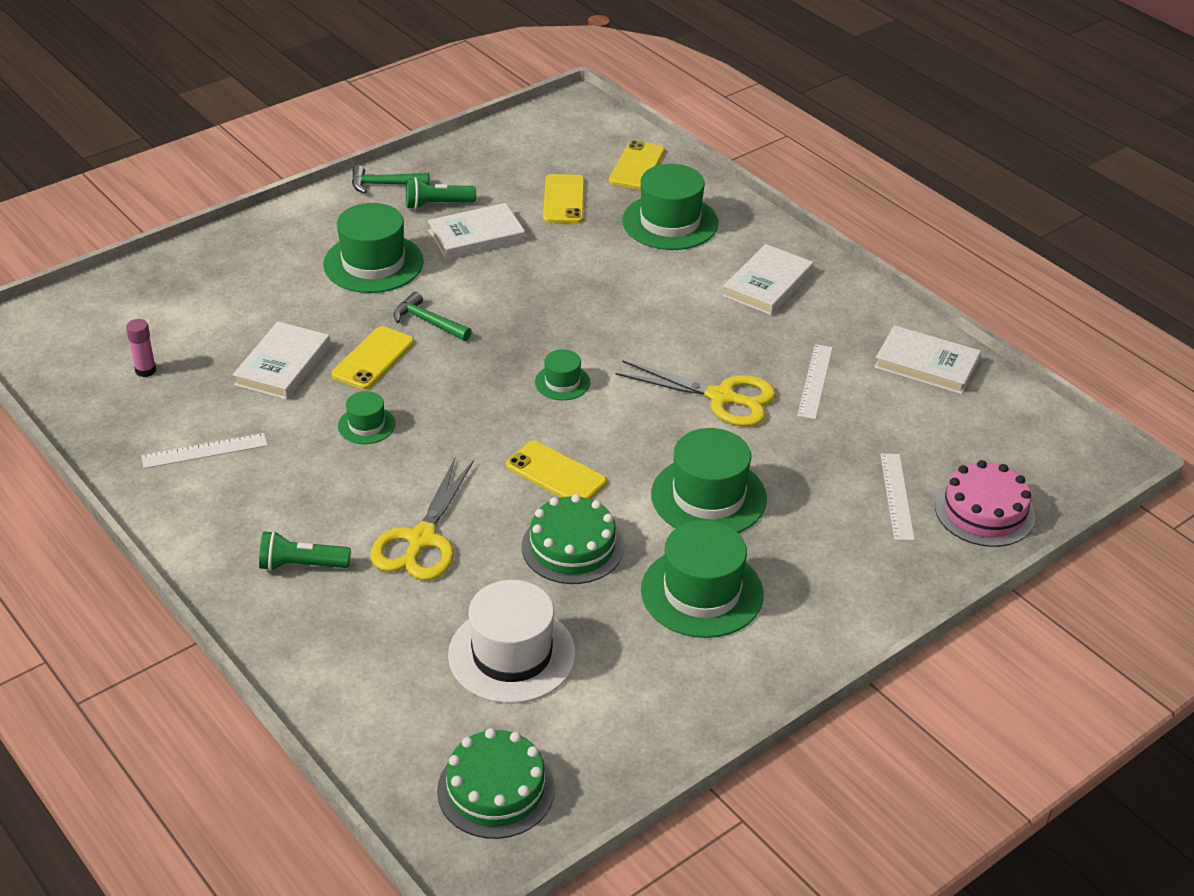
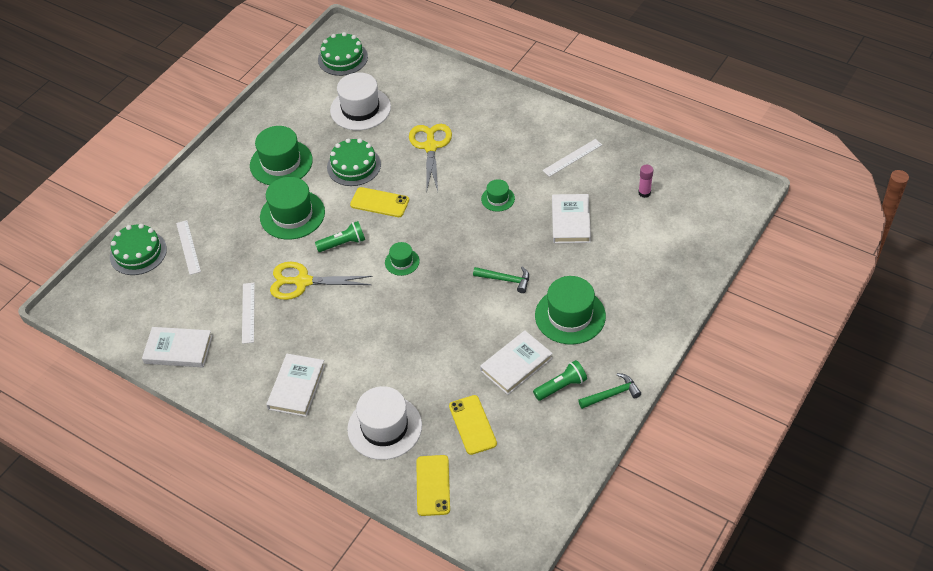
camera: 165 degrees right, 10 degrees up
(301, 565) = (481, 117): green flashlight -> green flashlight (343, 243)
(373, 358) = (522, 242): yellow phone -> none
(670, 222) = (384, 427): green hat -> white hat
(984, 511) = (138, 253): pink cake -> green cake

